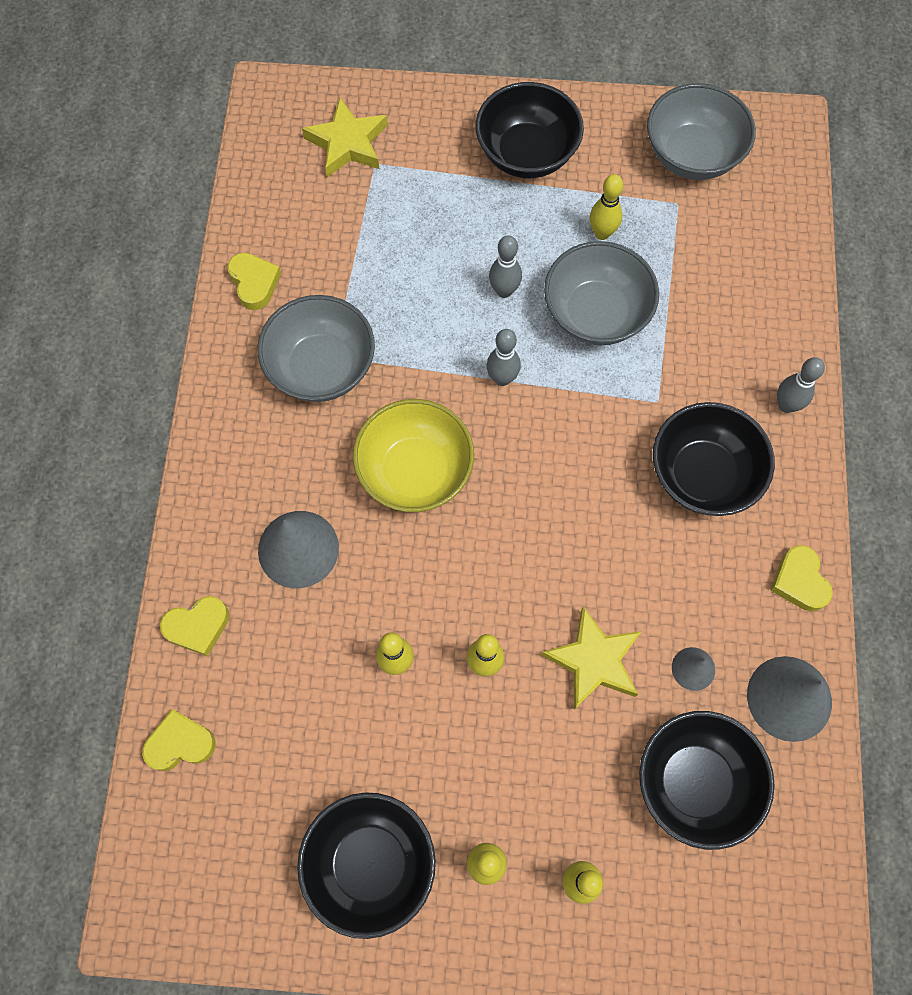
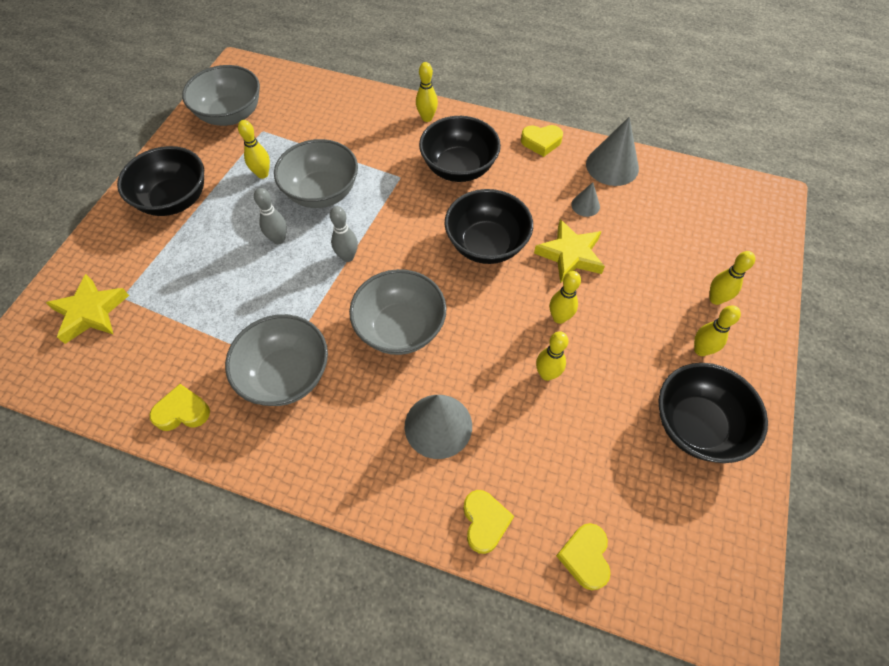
camera: 75 degrees left, 10 degrees down
(415, 471) = (400, 328): yellow bowl -> grey bowl
(695, 782) = (657, 223): black bowl -> black bowl (486, 244)
(786, 405) = (427, 118): grey bowling pin -> yellow bowling pin

